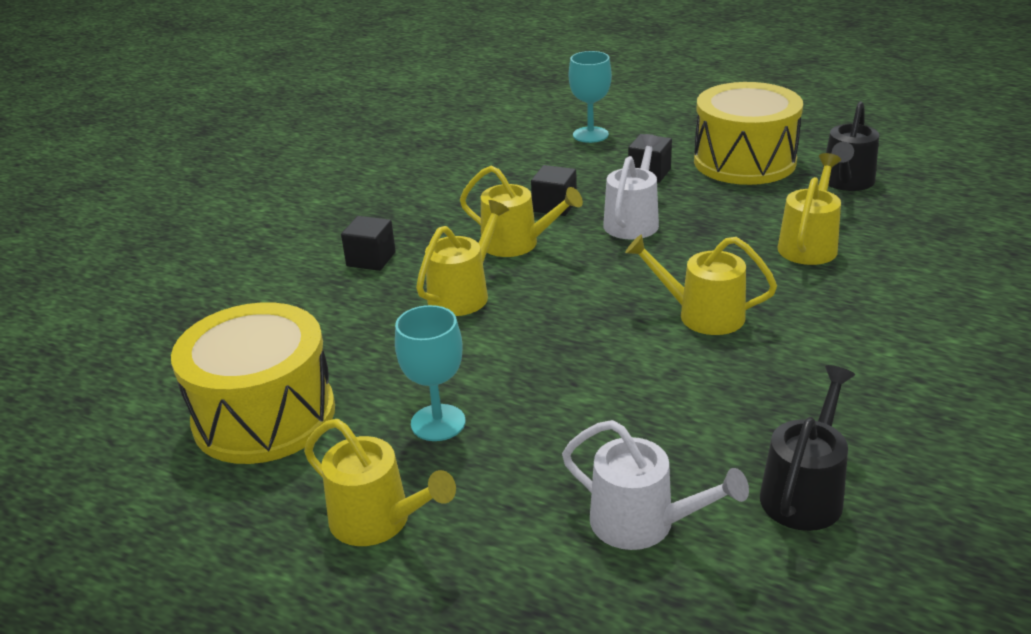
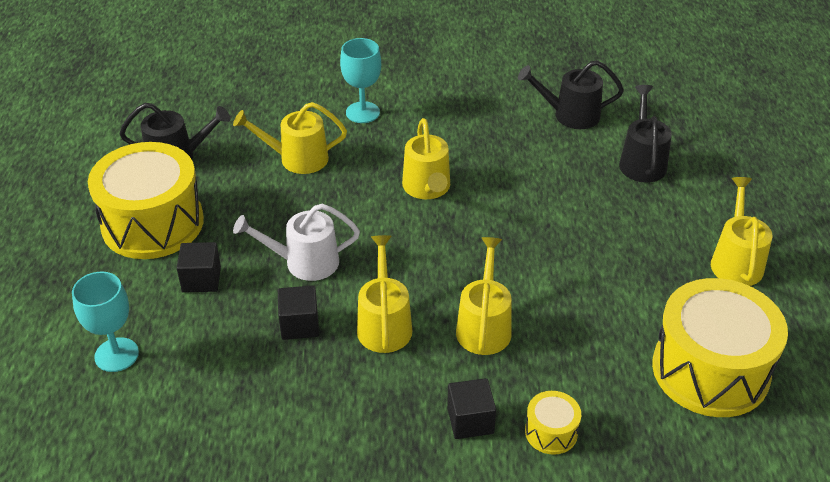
camera: 120 degrees left, 10 degrees up
(314, 294) = (551, 432): none -> yellow drum
(438, 423) = (638, 273): turquoise goblet -> turquoise goblet (362, 112)
(463, 294) = (484, 326): yellow watering can -> yellow watering can turned 90 degrees clockwise
(642, 523) = (642, 162): white watering can -> black watering can

